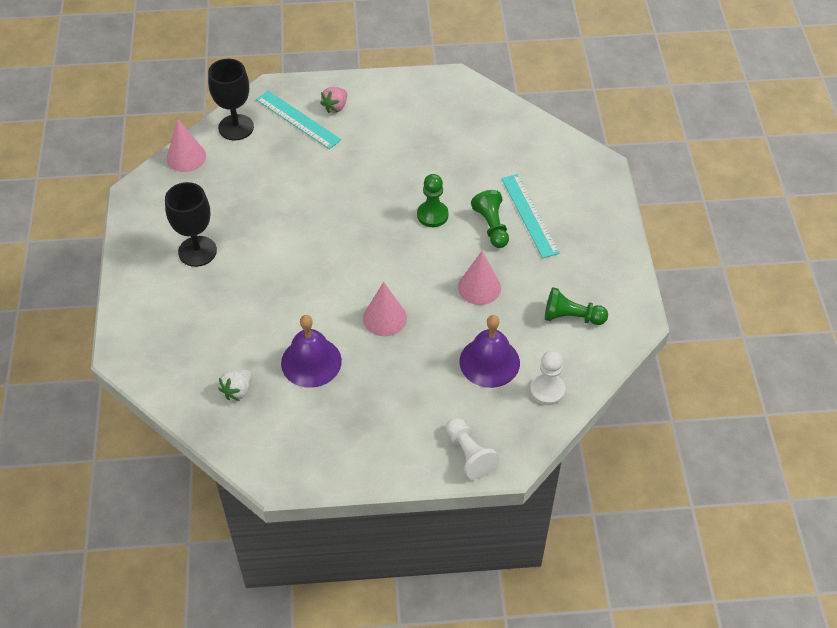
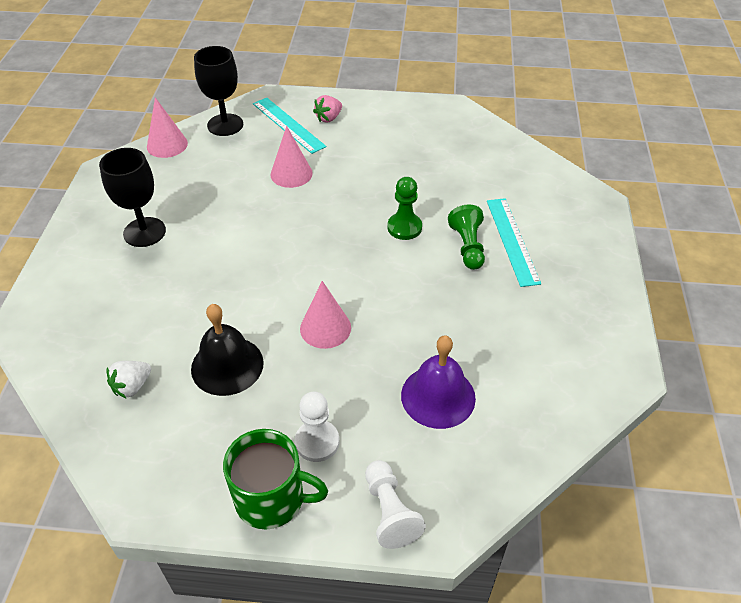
camera: 10 degrees right, 5 degrees down
(311, 362) = (227, 365): purple bell -> black bell
(377, 459) = (271, 499): none -> green mug
(479, 287) = (441, 309): pink cone -> pink cone (291, 174)
(547, 390) = (504, 442): white pawn -> white pawn (317, 442)
(571, 317) = (546, 357): green pawn -> none

